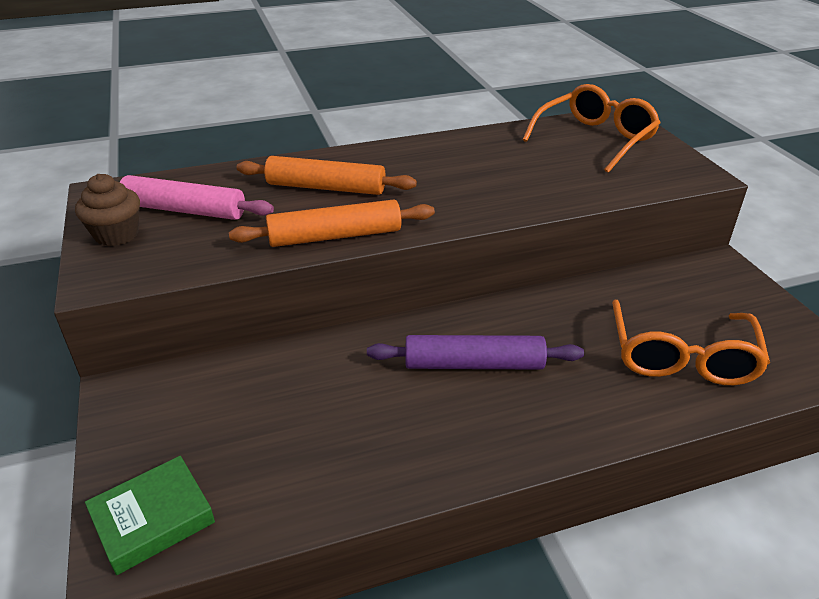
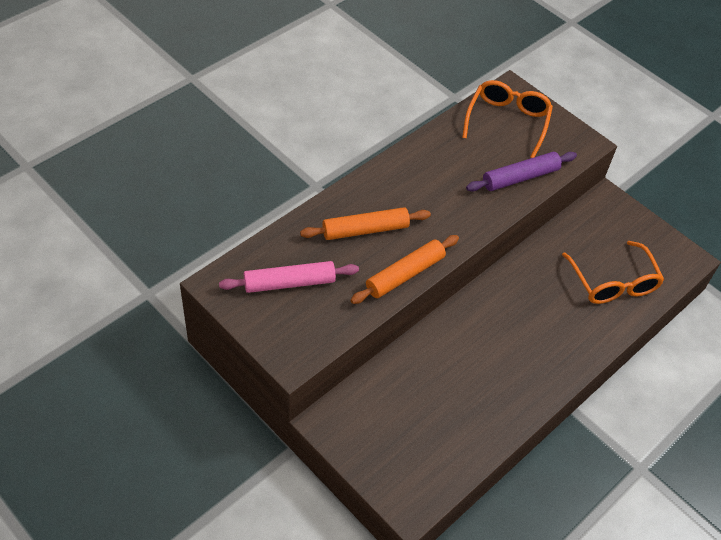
camera: 30 degrees left, 15 degrees up
(116, 234) = (266, 320): brown cupcake -> none
(153, 519) = (410, 485): green book -> none
(473, 364) = (508, 328): purple rolling pin -> purple rolling pin (520, 177)

